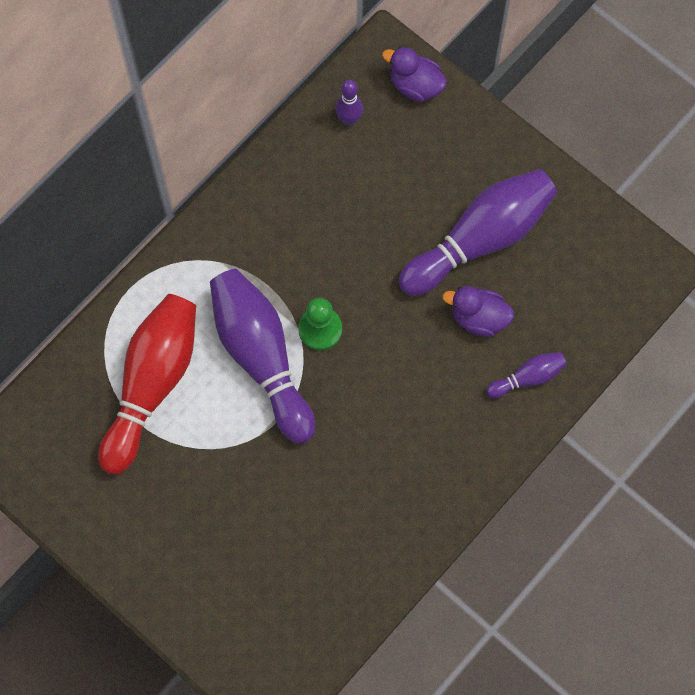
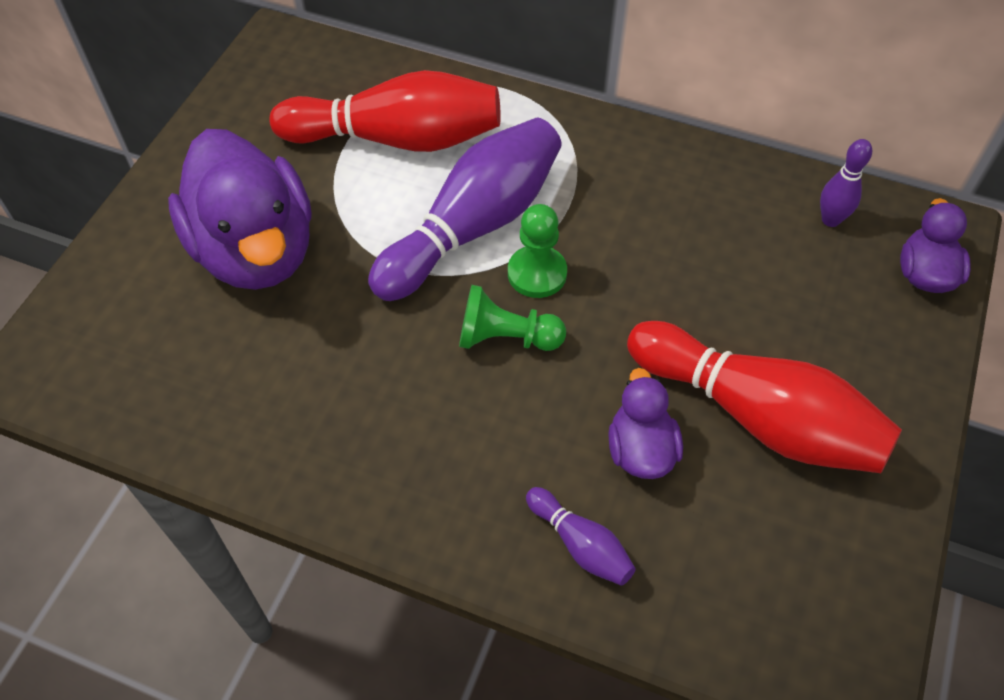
camera: 70 degrees right, 15 degrees down
(224, 516) = (256, 251): none -> purple duck
(365, 369) = (506, 338): none -> green pawn
(480, 239) = (757, 416): purple bowling pin -> red bowling pin

